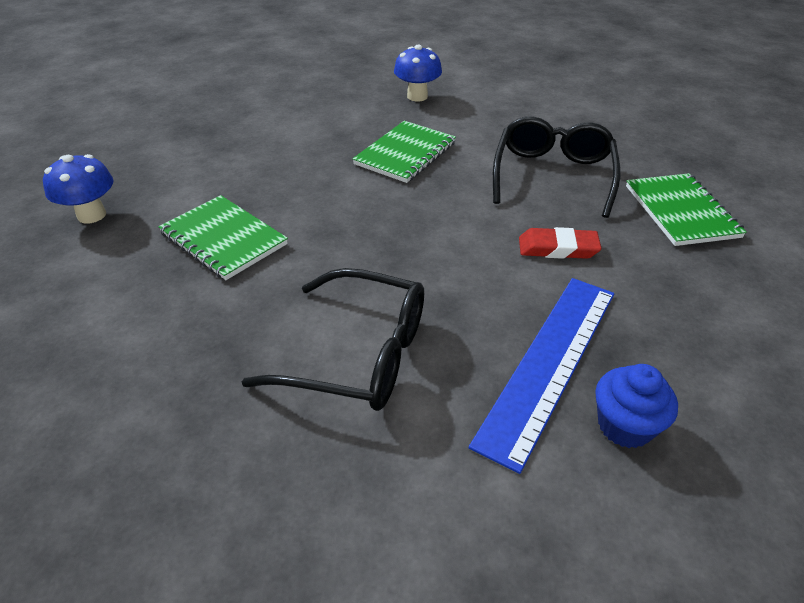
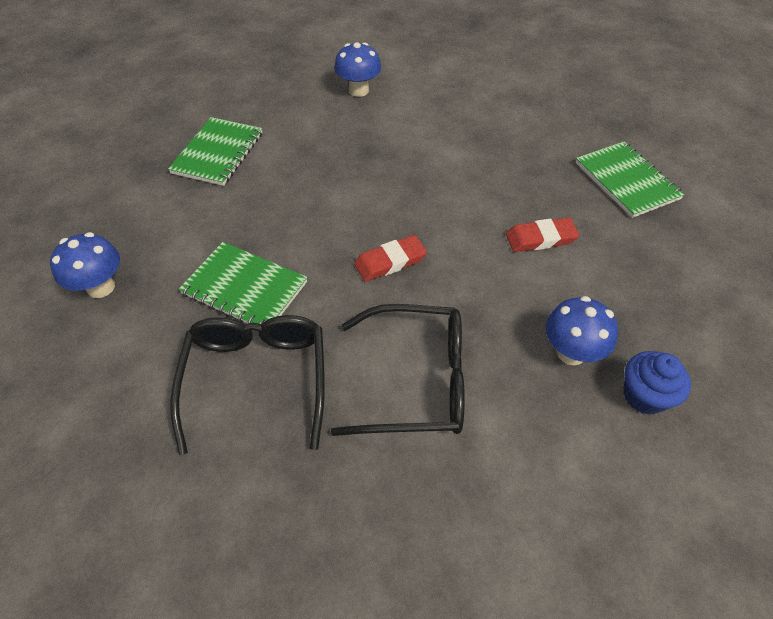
camera: 15 degrees left, 10 degrees up
(382, 241) = (390, 261): none -> red eraser
(405, 153) = (373, 160): green notebook -> green notebook (218, 153)
(549, 363) = (571, 352): blue ruler -> blue mushroom
(552, 175) = (511, 161): black glasses -> black glasses (257, 378)

